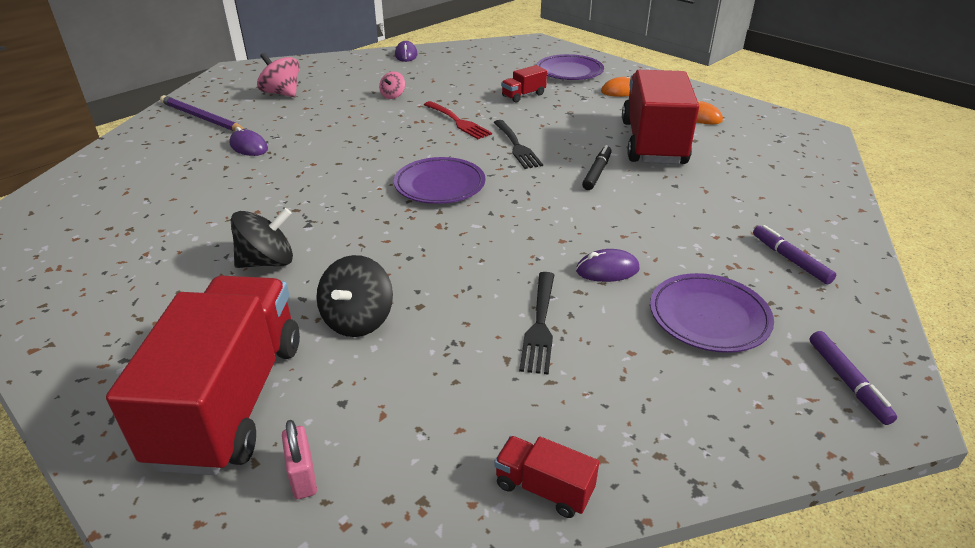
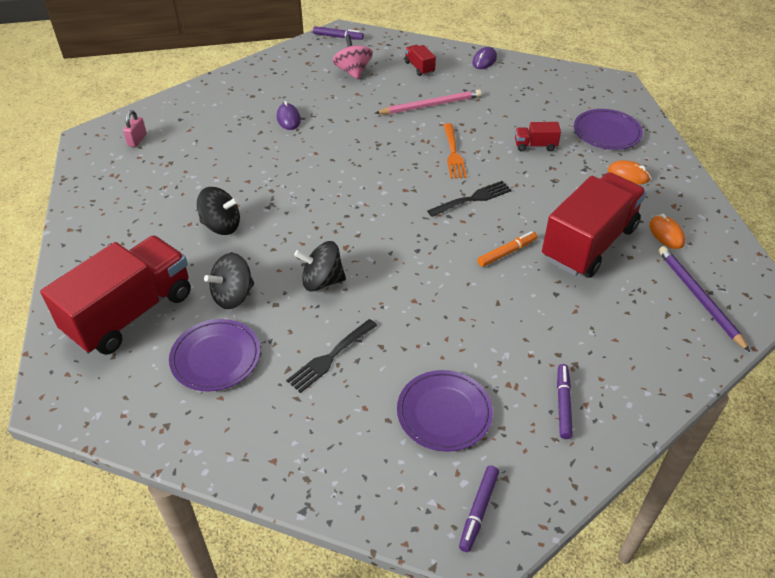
camera: 35 degrees right, 10 degrees up
(202, 118) = (281, 77): purple pencil -> purple pencil (699, 298)
(235, 74) = (338, 37): none -> purple marker
(303, 476) = (127, 377): pink padlock -> pink padlock (137, 140)
(393, 96) = (430, 105): pink spinning top -> pink pencil
(439, 185) = (380, 211): purple plate -> purple plate (216, 358)
(448, 263) = (322, 281): none -> black spinning top
(458, 122) = (453, 154): red fork -> orange fork
(517, 146) = (473, 198): black fork -> black fork turned 135 degrees counterclockwise
(544, 488) = (228, 457): red truck -> red truck (419, 67)
(597, 172) = (507, 252): black marker -> orange marker
(607, 270) = (417, 340): purple mouse -> none

